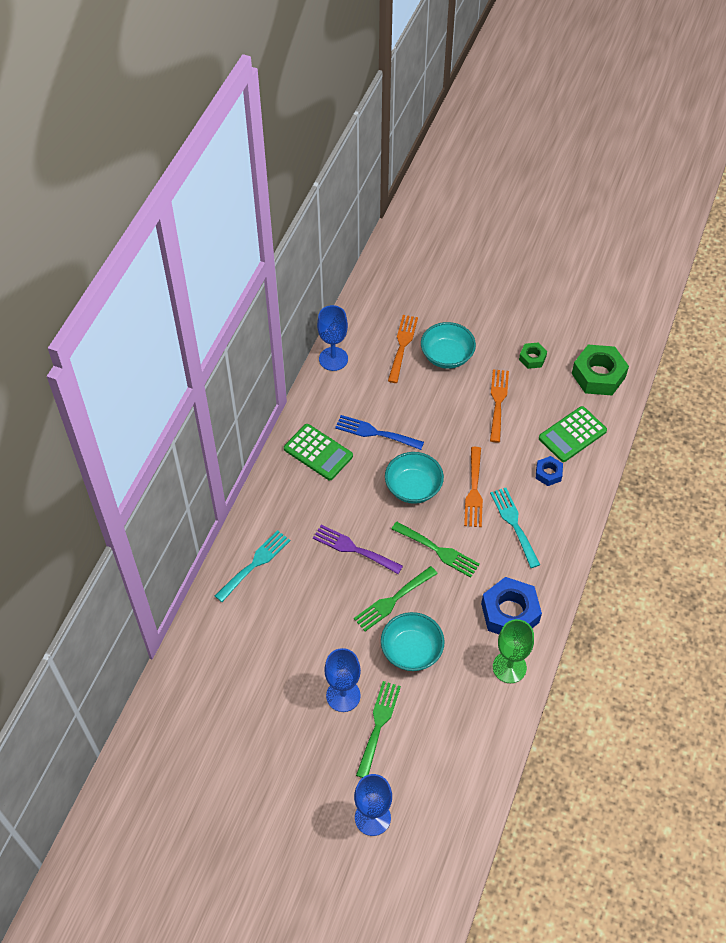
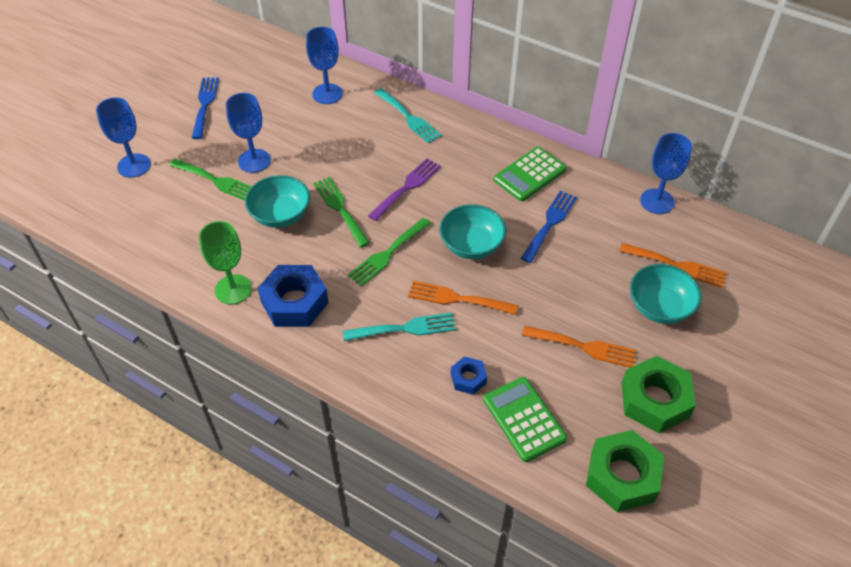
camera: 100 degrees right, 5 degrees down
(228, 649) = (327, 94): none -> blue goblet
(263, 774) = (205, 104): none -> blue fork
(532, 358) = (654, 400): green nut -> green nut, size x1.93

